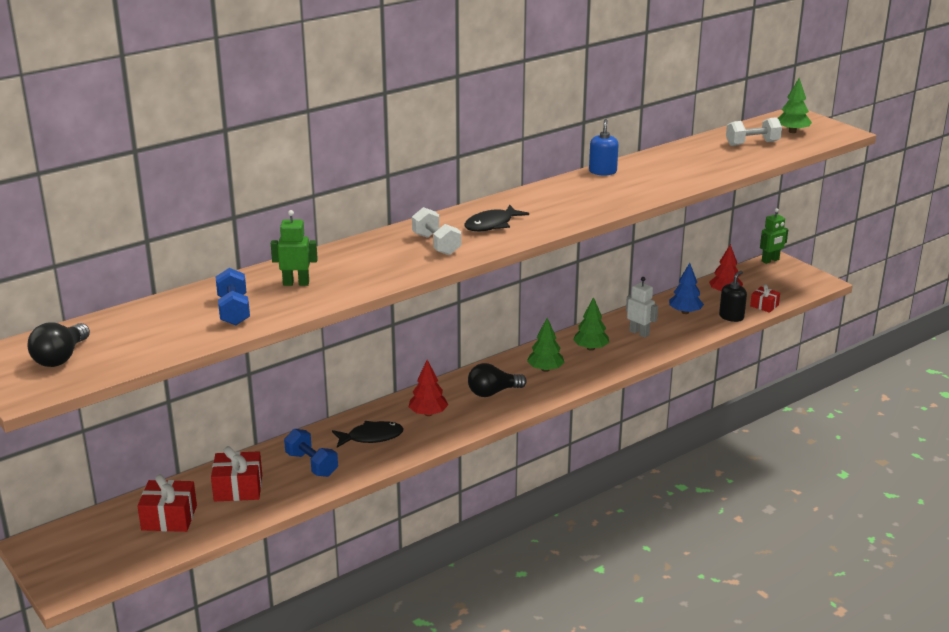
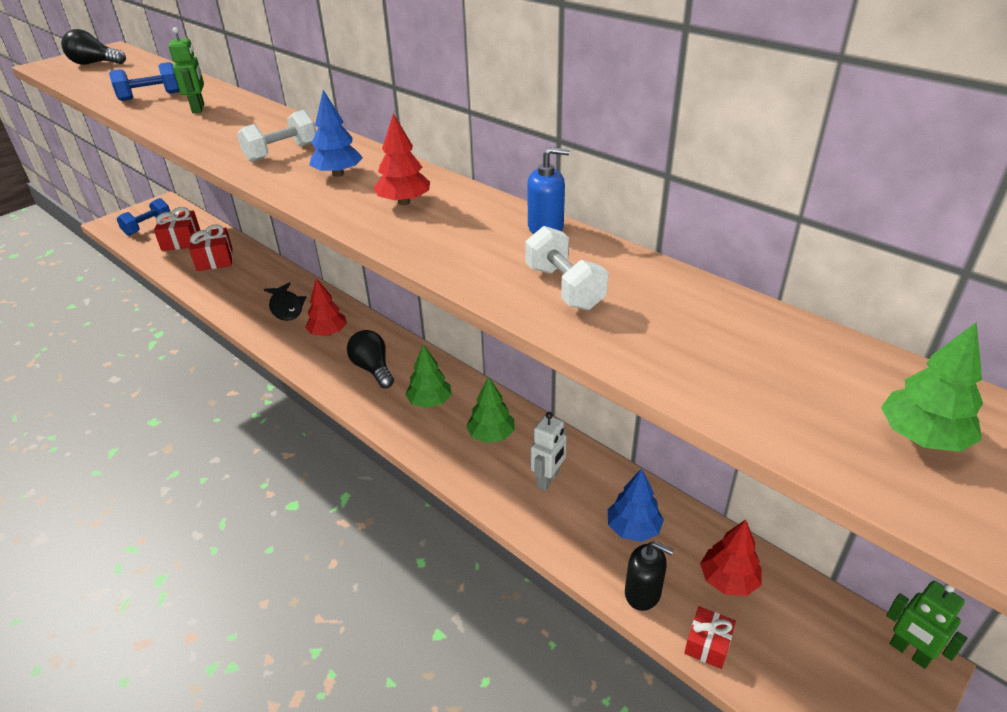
camera: 80 degrees right, 10 degrees up
(311, 464) = (244, 285): blue dumbbell -> blue dumbbell (148, 227)
(492, 225) = (338, 174): black fish -> blue tree
(550, 206) = (404, 202): none -> red tree
(752, 143) = (788, 375): white dumbbell -> white dumbbell (564, 287)

